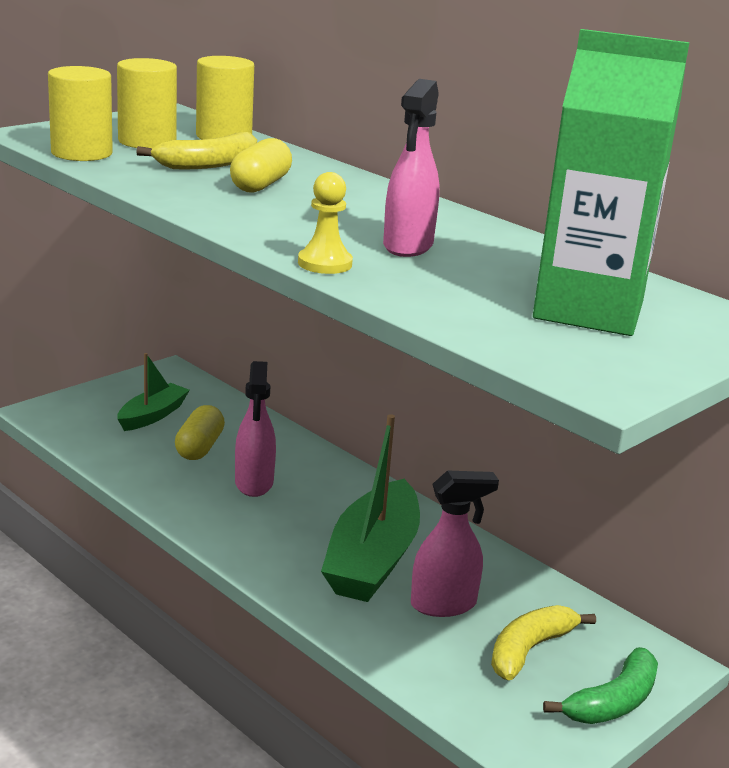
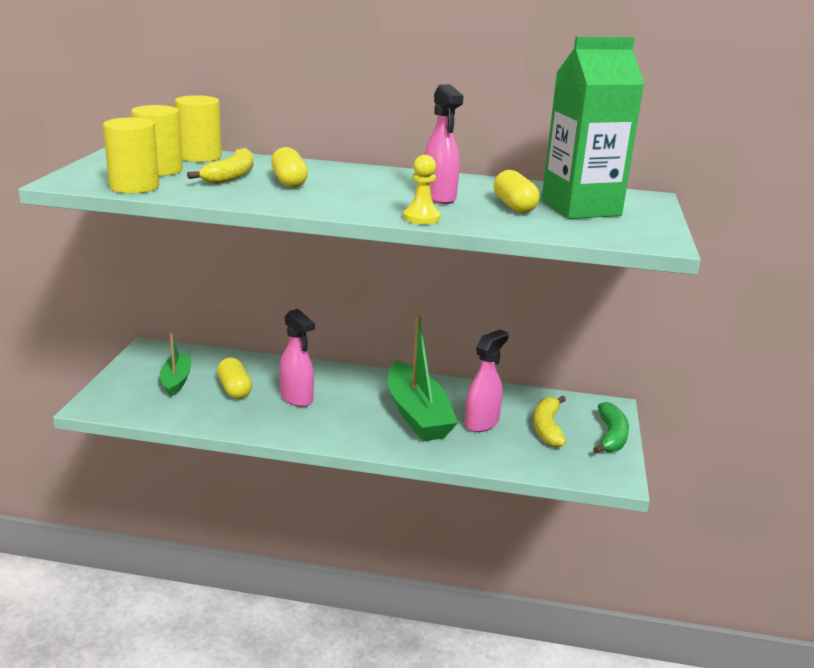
camera: 35 degrees left, 0 degrees up
(490, 282) = (514, 206): none -> yellow capsule

